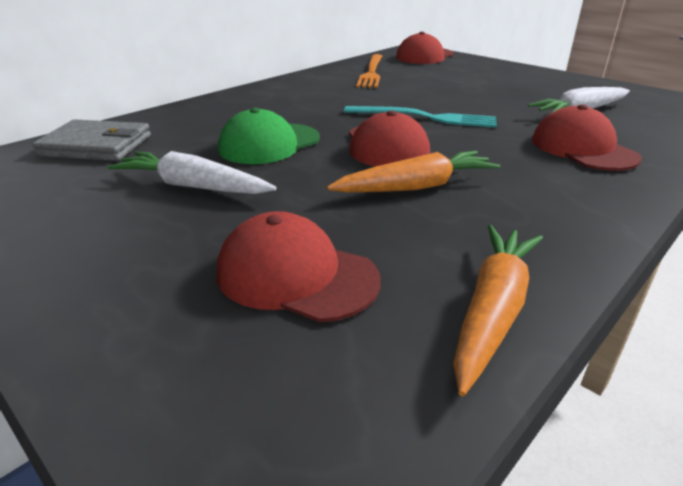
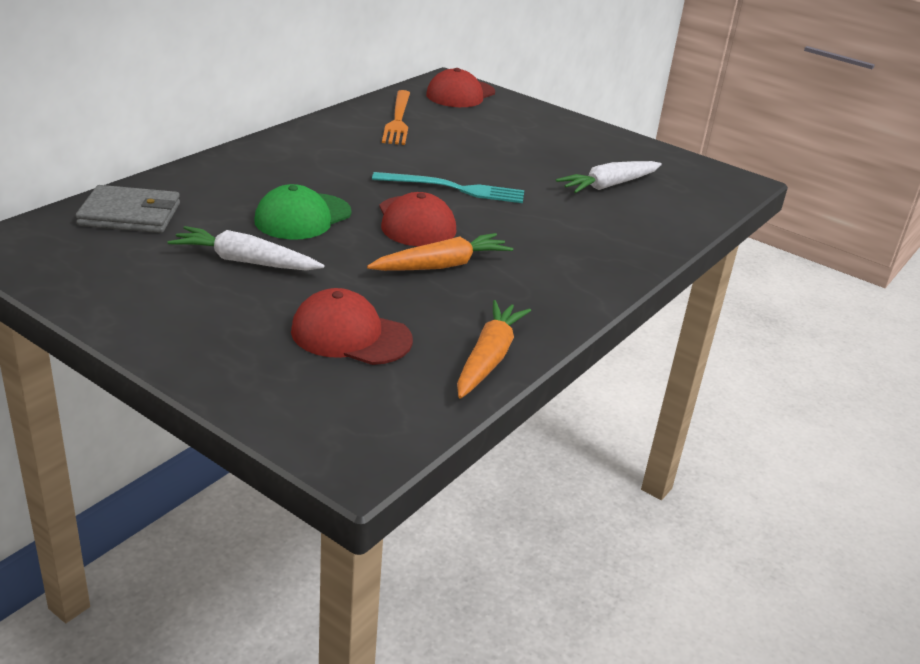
camera: 10 degrees left, 0 degrees up
(583, 149) = (595, 230): red cap -> none

